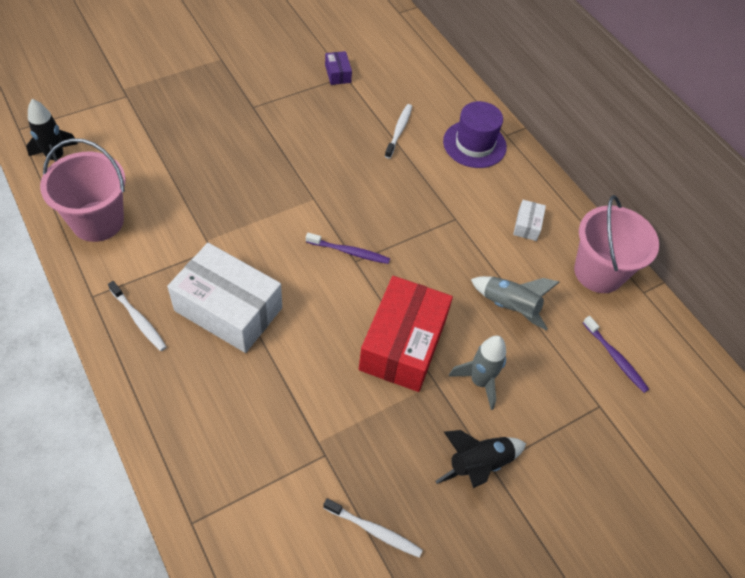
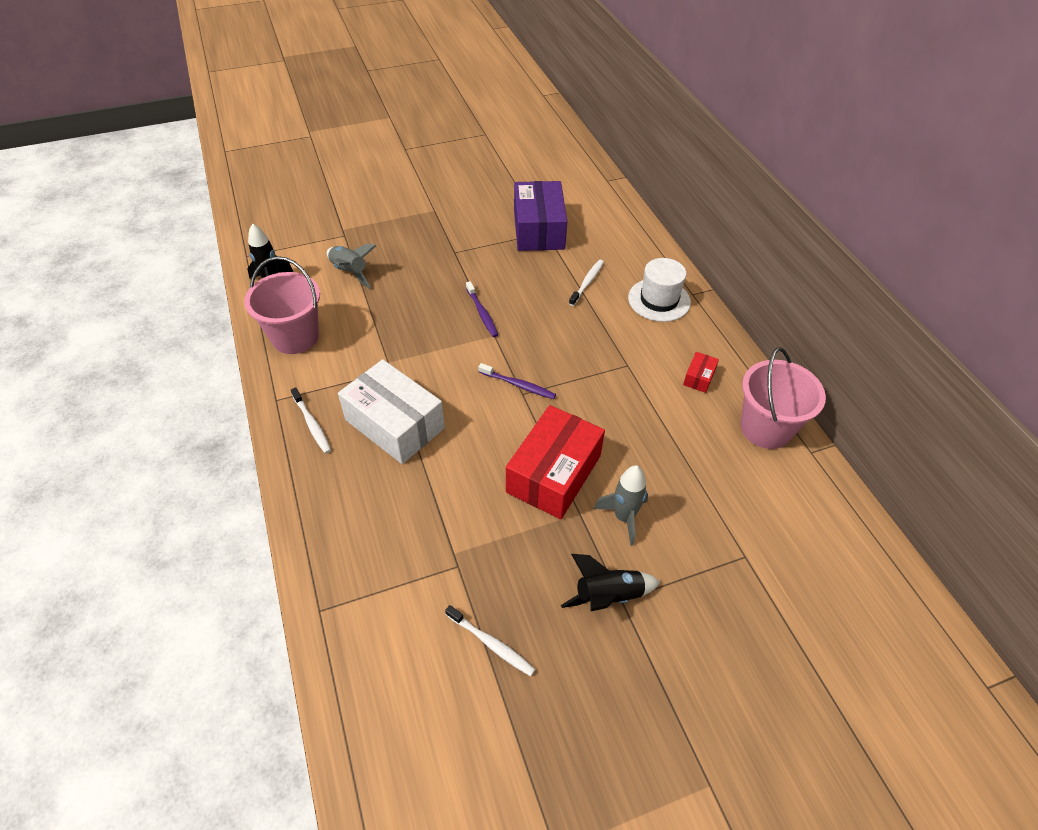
camera: 15 degrees right, 5 degrees down
(338, 74) = (539, 229): purple box -> purple box, size x2.36
(474, 144) = (659, 300): purple hat -> white hat
(509, 307) = (667, 451): grey rocket -> grey rocket (350, 272)
(527, 225) = (699, 377): white box -> red box
(615, 358) = (769, 511): purple toothbrush -> purple toothbrush (482, 313)

